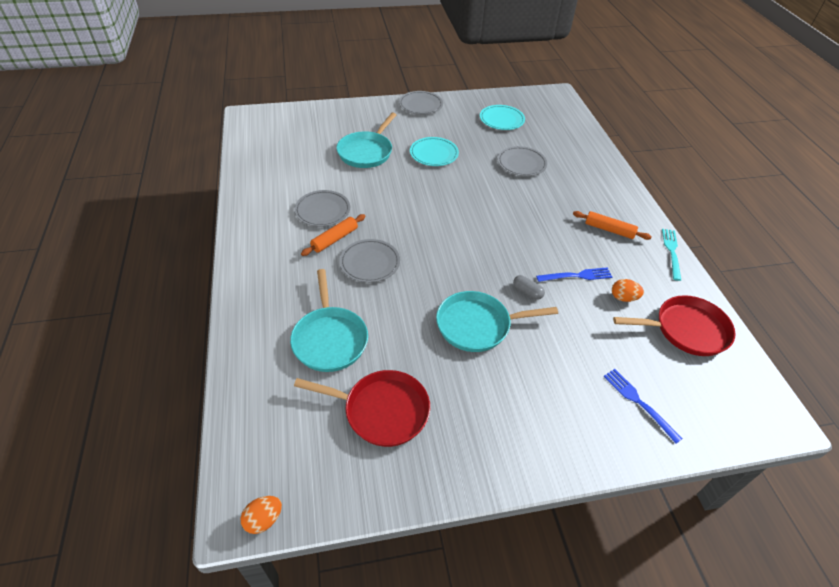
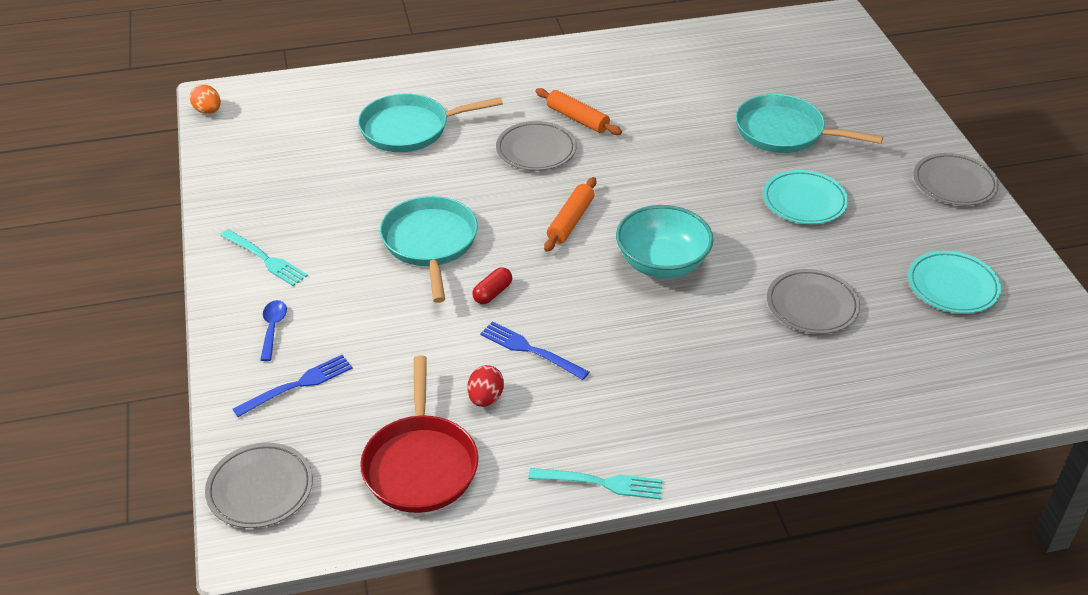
camera: 90 degrees right, 5 degrees down
(322, 211) = (633, 104): grey plate -> grey plate (260, 489)
(382, 411) = (311, 171): red pan -> none
(491, 213) = (662, 263): none -> turquoise bowl
(502, 437) = (265, 259): none -> turquoise fork
(527, 292) = (492, 293): grey capsule -> red capsule
(577, 275) = (530, 350): blue fork -> blue fork turned 135 degrees clockwise
(584, 424) = (273, 328): none -> blue spoon
(609, 230) = (647, 404): orange rolling pin -> orange rolling pin (571, 221)
(623, 298) = (485, 398): orange egg -> red egg

